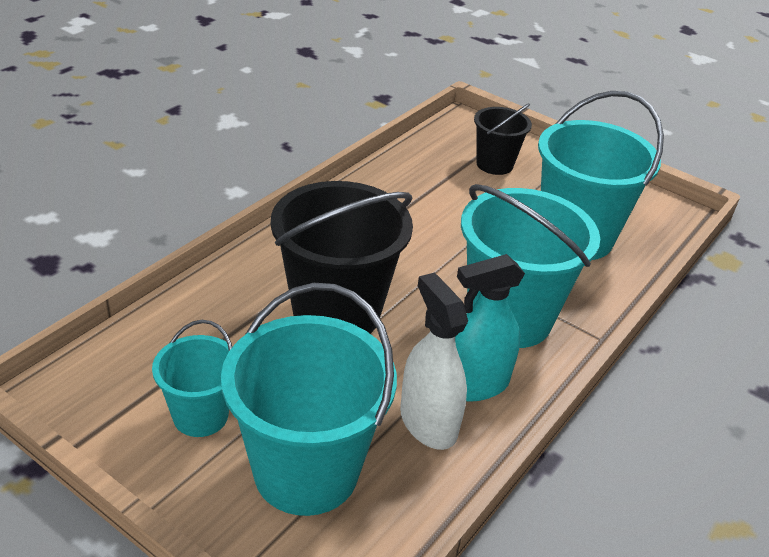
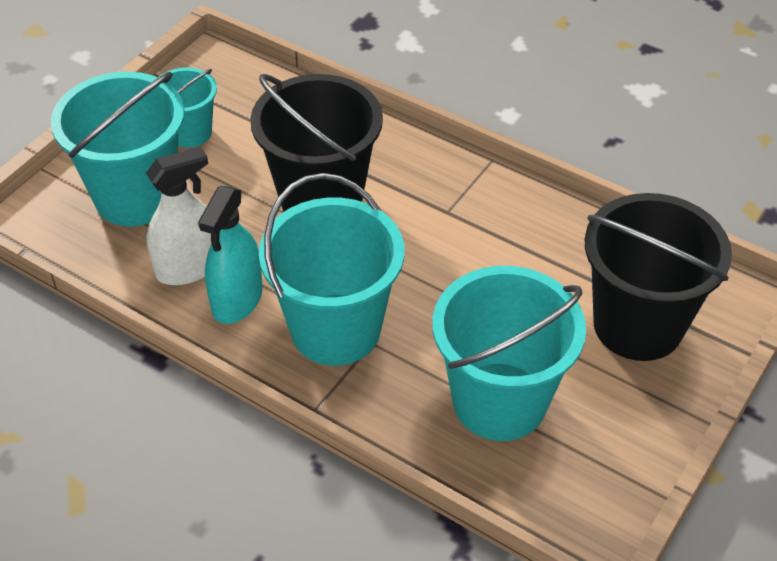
camera: 90 degrees right, 10 degrees up
(474, 384) = (237, 300): turquoise spray bottle -> turquoise spray bottle turned 135 degrees counterclockwise
(494, 164) = (638, 325): black bucket -> black bucket, size x1.83

